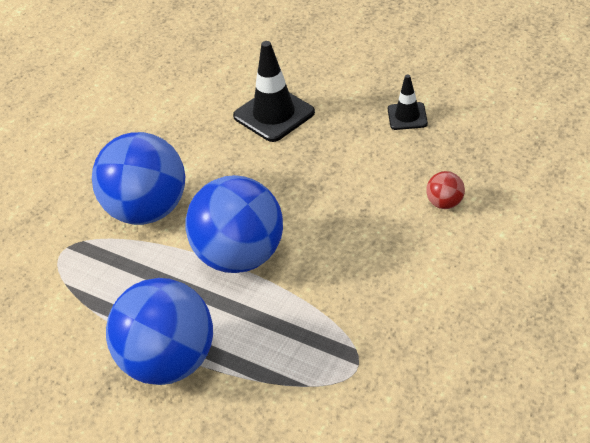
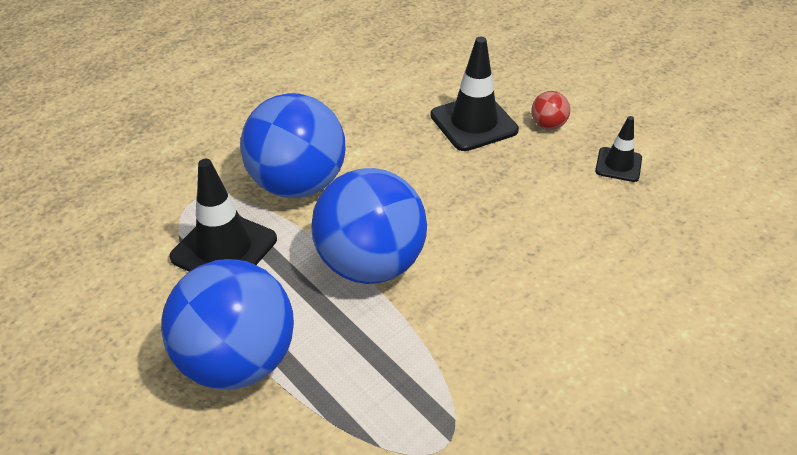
camera: 15 degrees right, 0 degrees up
(110, 282) = (224, 248): none -> black traffic cone
(445, 203) = (627, 275): red ball -> red ball (548, 125)

